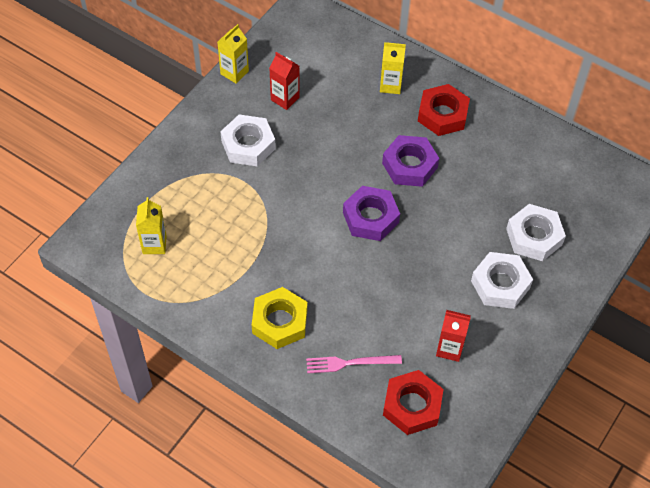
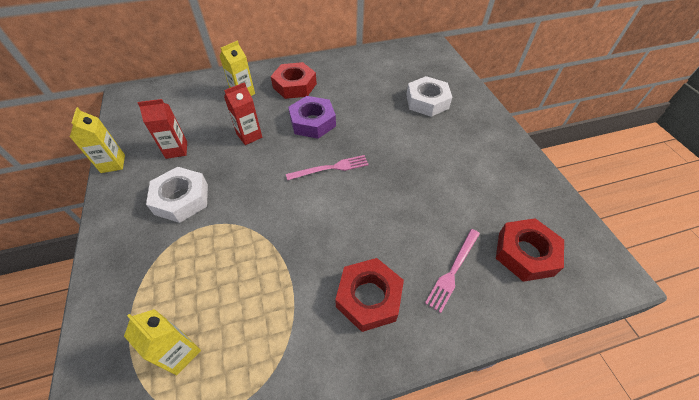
camera: 50 degrees left, 5 degrees down
(279, 322) = (369, 297): yellow nut -> red nut
(370, 217) = (330, 168): purple nut -> pink fork
(449, 348) = (485, 195): red carton -> red carton (249, 136)
(500, 284) = (450, 137): white nut -> none

